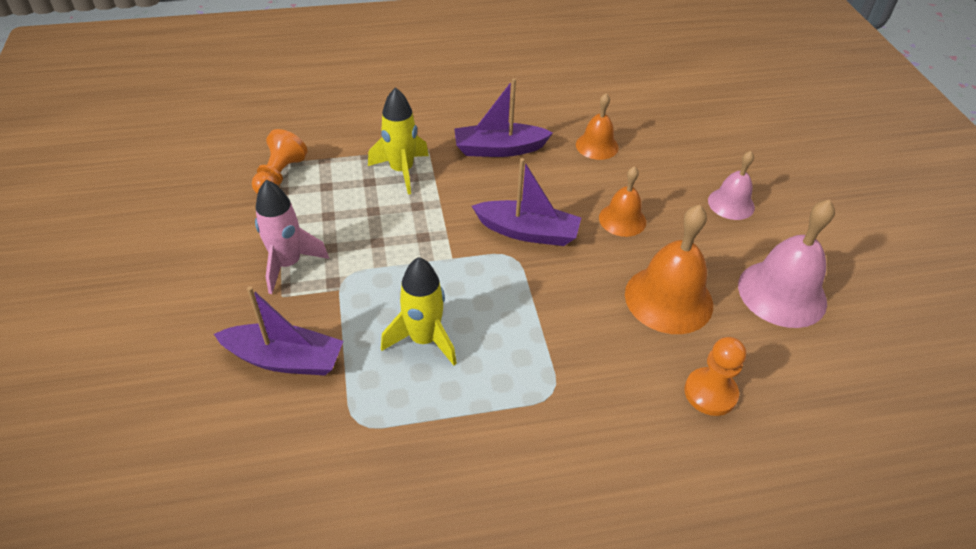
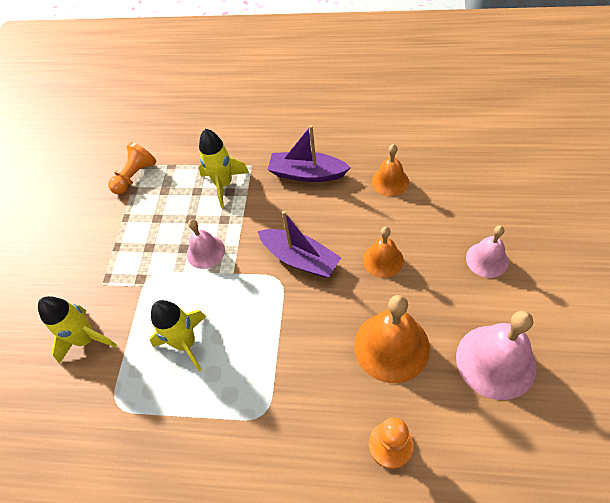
camera: 25 degrees right, 10 degrees up
(285, 359) = (86, 339): purple boat -> yellow rocket
(288, 264) = (115, 257): pink rocket -> none
(408, 241) = (205, 252): none -> pink bell

